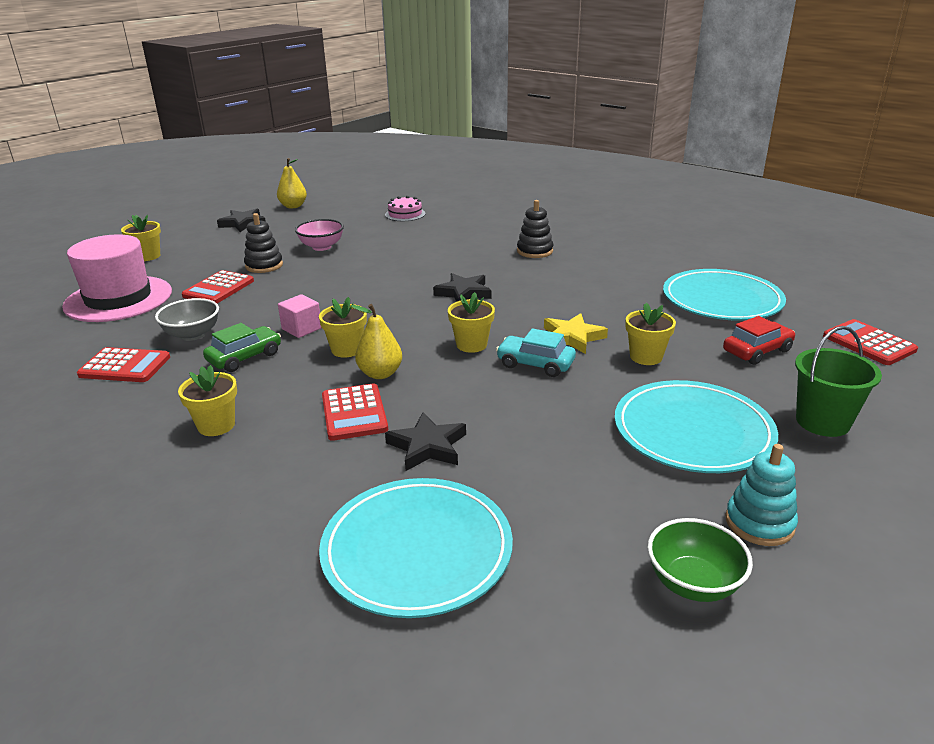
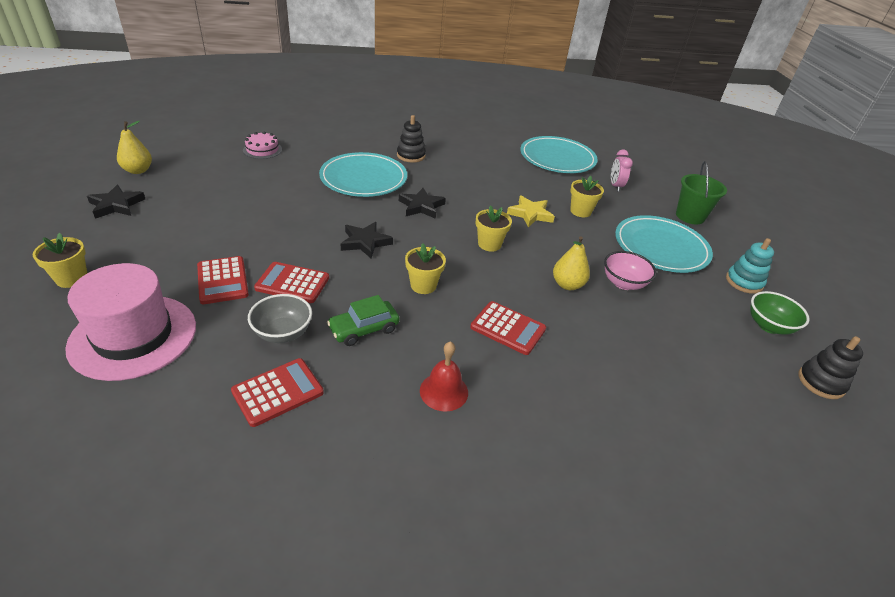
camera: 50 degrees left, 10 degrees up
(216, 425) = (444, 391): yellow flower pot -> red bell
(245, 357) = (364, 329): green car -> green car turned 120 degrees counterclockwise
(264, 265) = (224, 241): black stacking toy -> black stacking toy (821, 382)
(301, 329) = (362, 284): pink cube -> none
(321, 247) = (244, 204): pink bowl -> pink bowl (623, 283)
(380, 374) = (474, 292): yellow pear -> yellow pear (567, 285)
(417, 550) = (672, 388): turquoise plate -> turquoise plate (363, 178)
(427, 446) = (579, 325): black star -> black star (365, 242)
(535, 364) = (541, 241): turquoise car -> none
(757, 351) = (615, 186): red car -> pink clock
(868, 343) = (645, 163): red calculator -> red calculator (292, 283)

